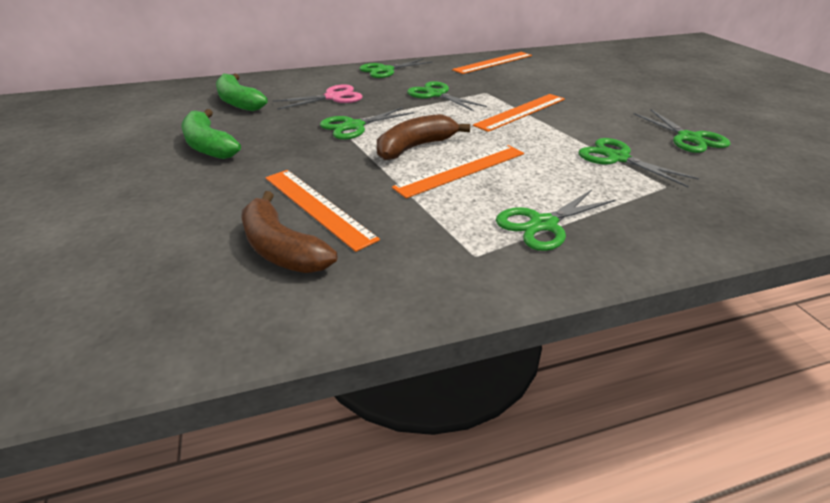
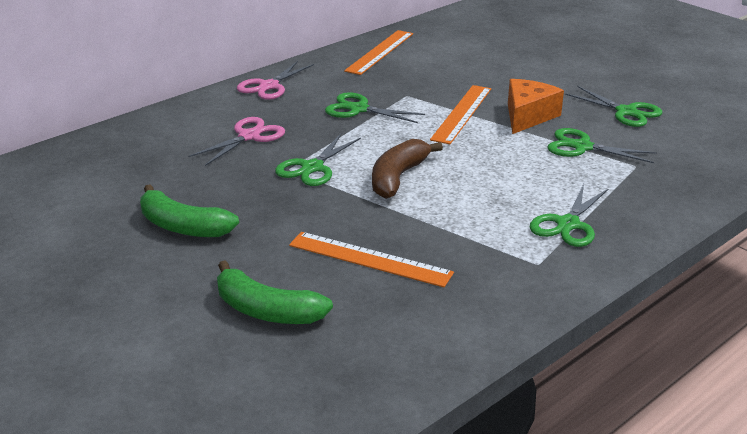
camera: 25 degrees left, 5 degrees down
(238, 102) = (145, 166): green banana -> green banana (267, 310)
(281, 249) = (381, 302): brown banana -> none
(385, 70) = (269, 86): green scissors -> pink scissors
(461, 170) = (461, 191): orange ruler -> none
(581, 124) = (528, 116): none -> orange cheese

